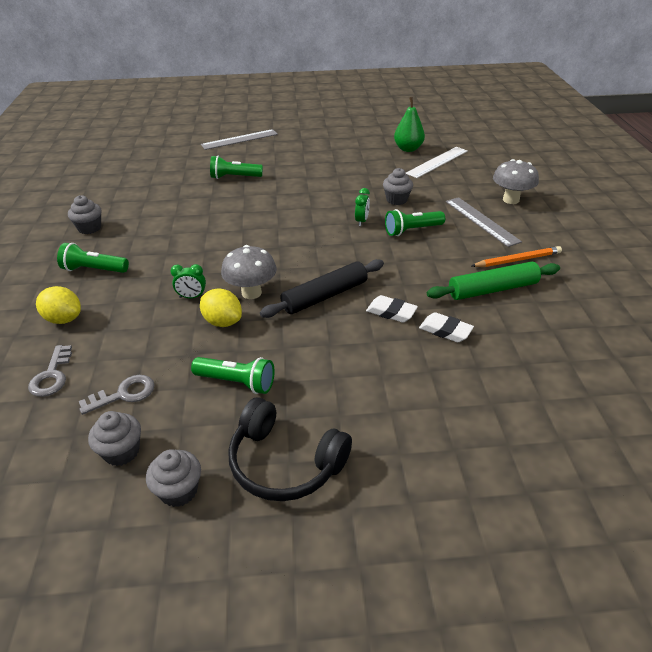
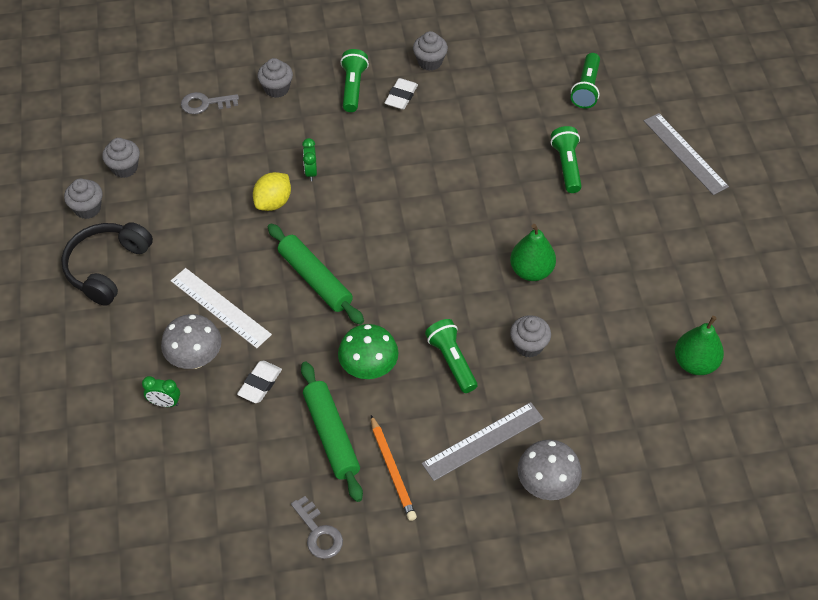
camera: 85 degrees right, 15 degrees up
(64, 319) = (276, 89): yellow lemon -> grey cupcake
(124, 394) = (182, 154): grey key -> grey key (318, 533)
(237, 382) = (193, 225): green flashlight -> green flashlight (586, 88)
(251, 293) = (319, 218): grey mushroom -> grey mushroom (195, 359)
(325, 296) = (315, 279): black rolling pin -> green rolling pin
(329, 195) = (531, 271): none -> green pear
(361, 221) = (468, 307): green clock -> green clock (165, 403)
(391, 312) = (289, 337): white eraser -> white eraser (401, 96)
(422, 269) = (369, 369): none -> green mushroom
(437, 162) = (655, 400): white ruler -> white ruler (220, 308)

